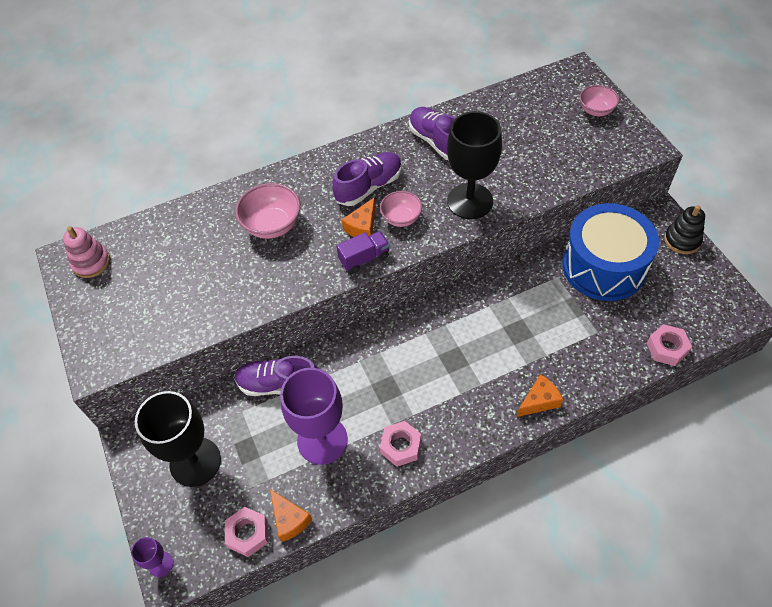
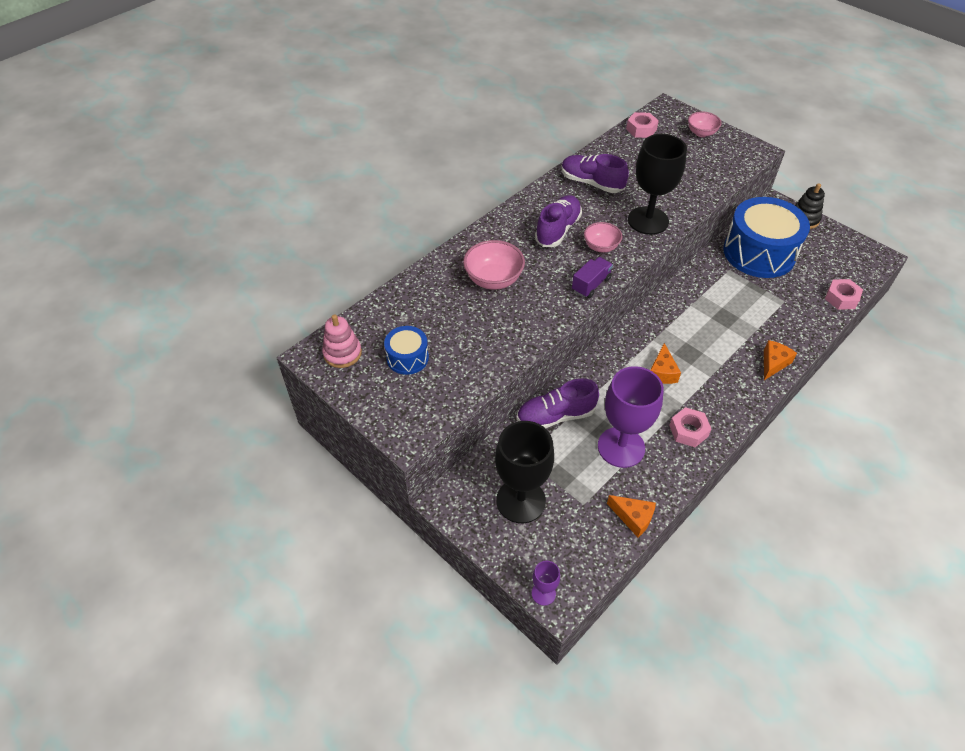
camera: 25 degrees left, 5 degrees down
(144, 285) = (407, 358): none -> blue drum
(248, 534) = (605, 541): pink nut -> pink nut (641, 129)
(362, 227) = (573, 261): orange cheese -> orange cheese (662, 372)

